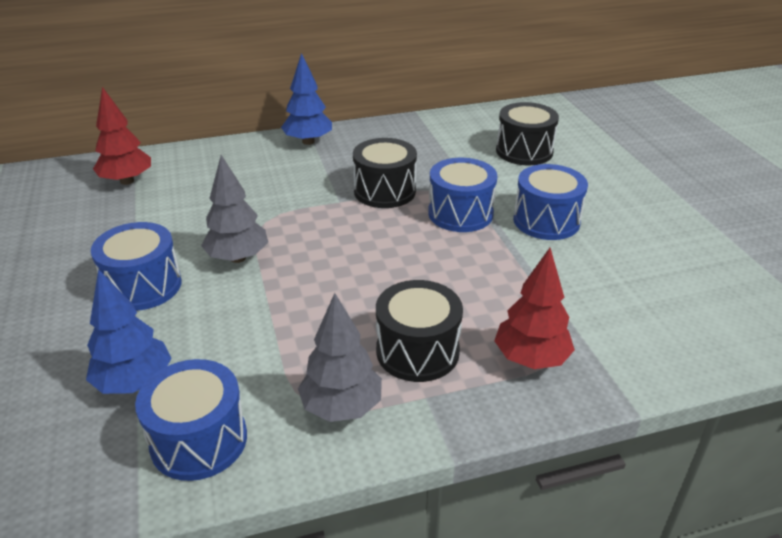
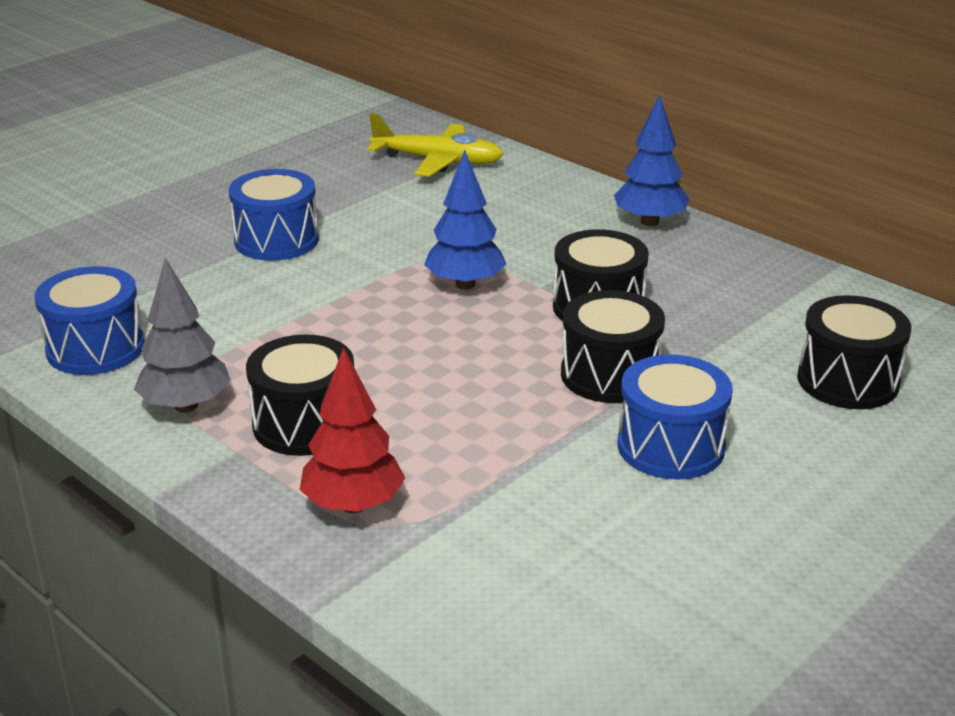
camera: 60 degrees right, 5 degrees down
(127, 181) = (437, 161): red tree -> yellow plane
(134, 382) = (144, 291): blue tree -> blue tree (465, 284)
(238, 258) = (367, 268): grey tree -> none
(460, 213) = (610, 375): blue drum -> black drum

